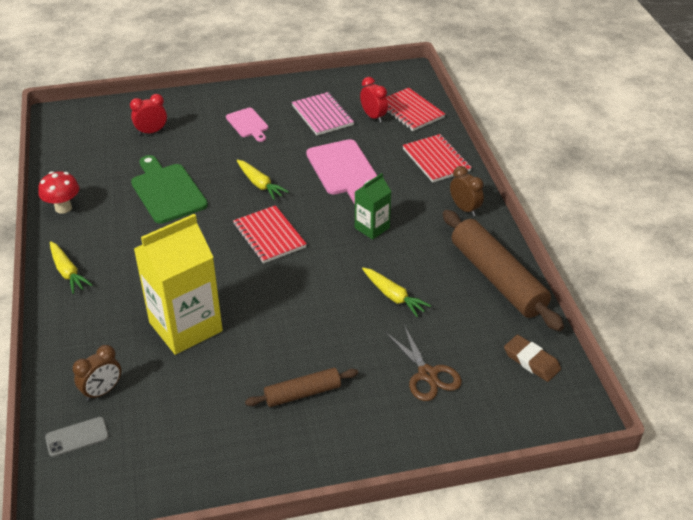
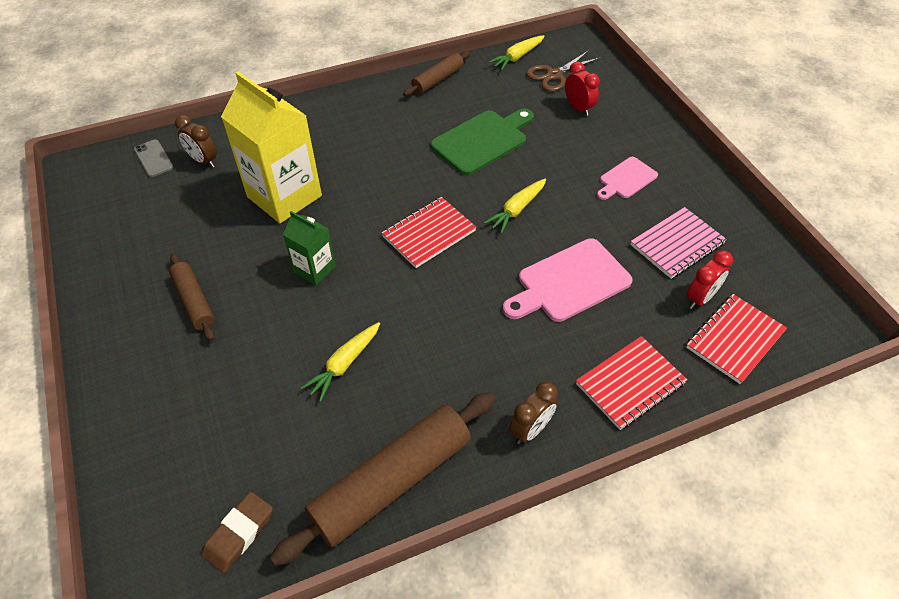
camera: 80 degrees right, 10 degrees up
(63, 208) = (438, 80): red mushroom -> brown rolling pin
(68, 272) = (350, 104): yellow carrot -> yellow carrot (517, 57)
(372, 228) = (464, 327): green carton -> green carton (314, 269)
(428, 374) = (217, 414): brown scissors -> brown scissors (554, 75)

